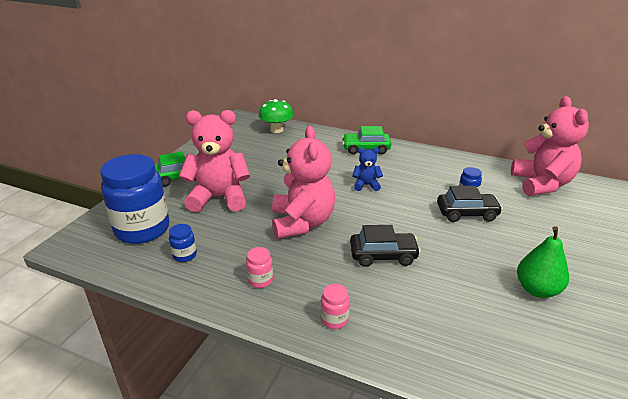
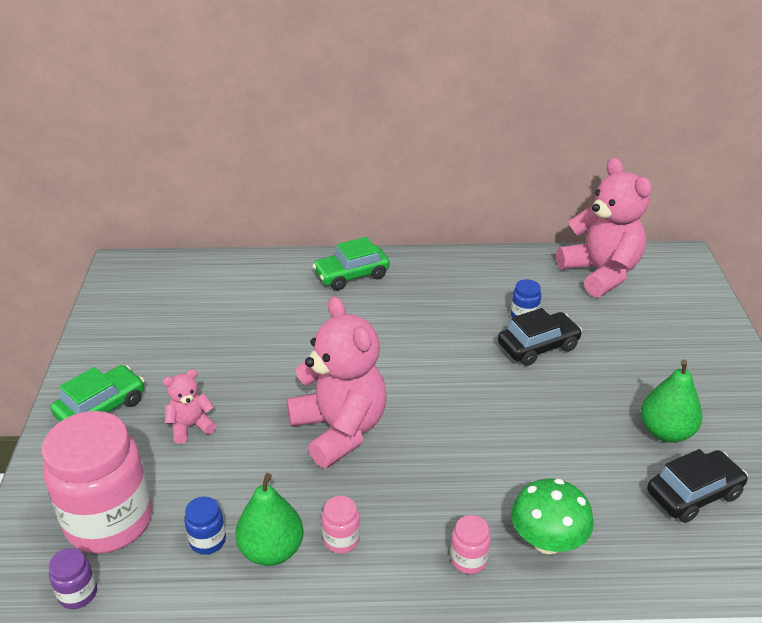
camera: 25 degrees left, 5 degrees up
(99, 258) = (78, 593): none -> purple jar
(142, 229) = (109, 521): blue jar -> pink jar
(215, 272) = (271, 550): none -> green pear
(219, 198) = (190, 426): pink teddy bear -> pink teddy bear, size x0.47
(276, 130) = (196, 274): green mushroom -> green mushroom (547, 541)
(366, 185) = (388, 339): blue teddy bear -> none
(383, 255) = (473, 445): black car -> black car (693, 494)

